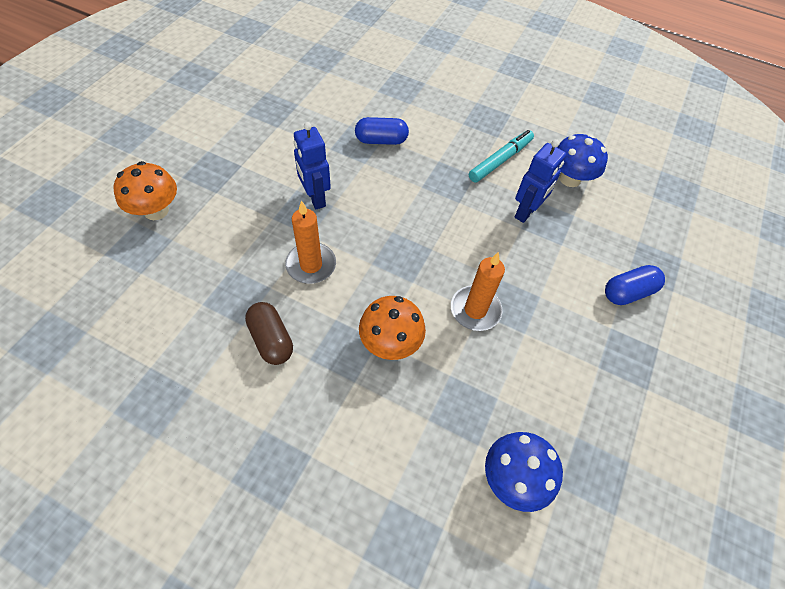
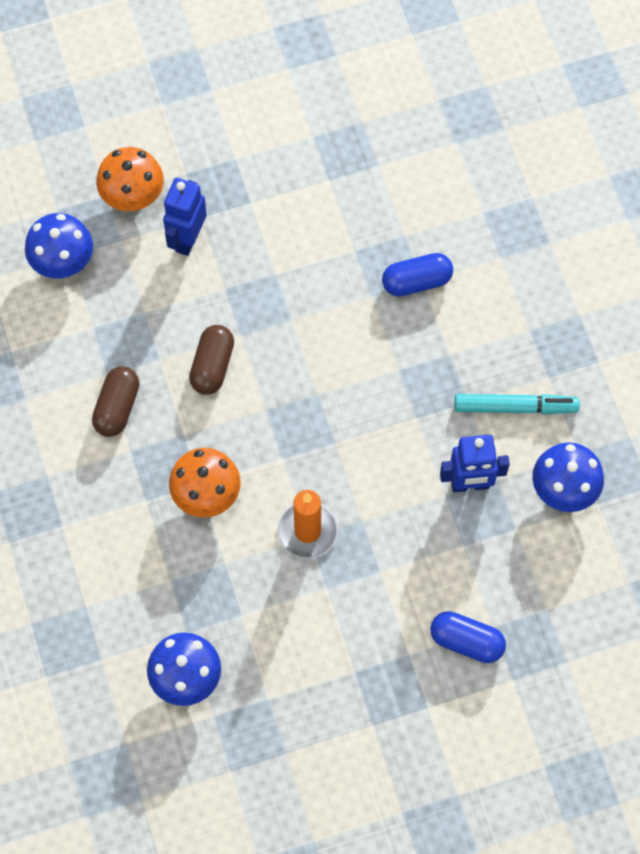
camera: 50 degrees right, 10 degrees up
(139, 281) = (63, 261): none -> blue mushroom
(311, 265) = (212, 366): orange candle -> brown capsule
(315, 198) = (283, 298): blue robot -> blue robot (187, 239)
(381, 140) = (416, 282): blue capsule -> blue capsule turned 60 degrees counterclockwise

